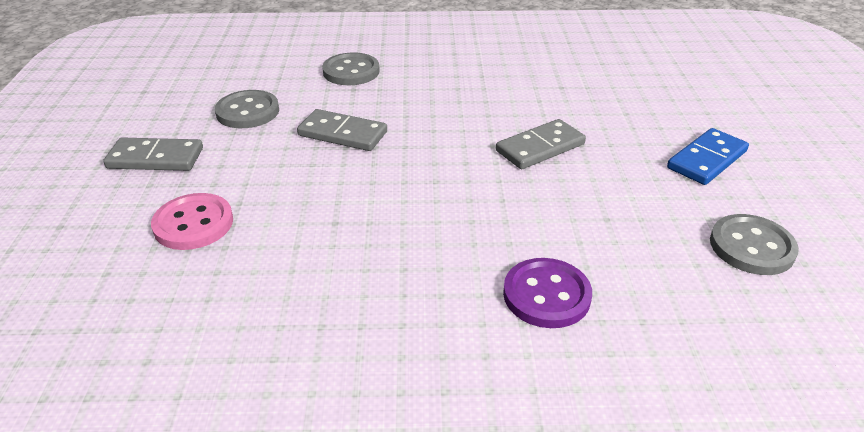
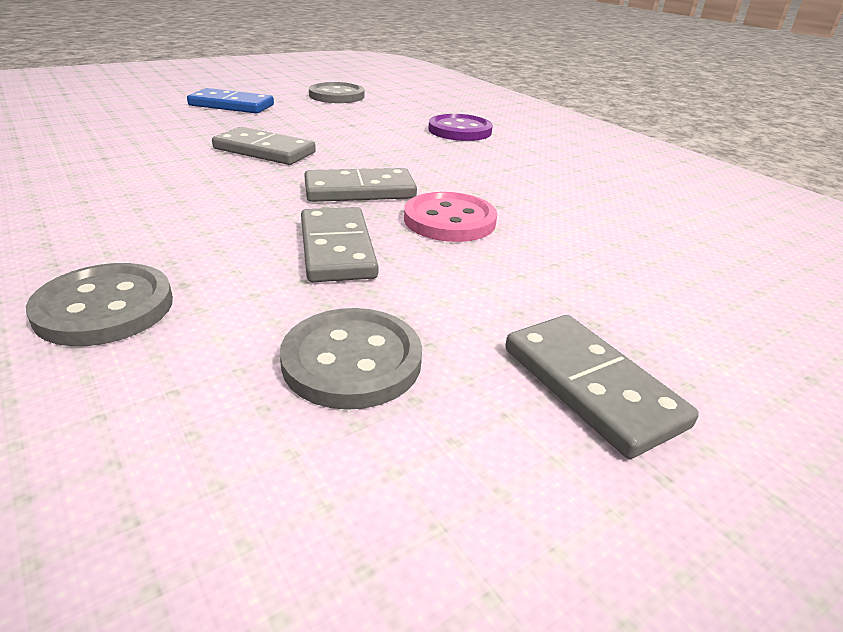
camera: 125 degrees left, 5 degrees down
(193, 224) = (626, 275): pink button -> pink button (449, 220)
(419, 167) = (360, 191): none -> grey domino

